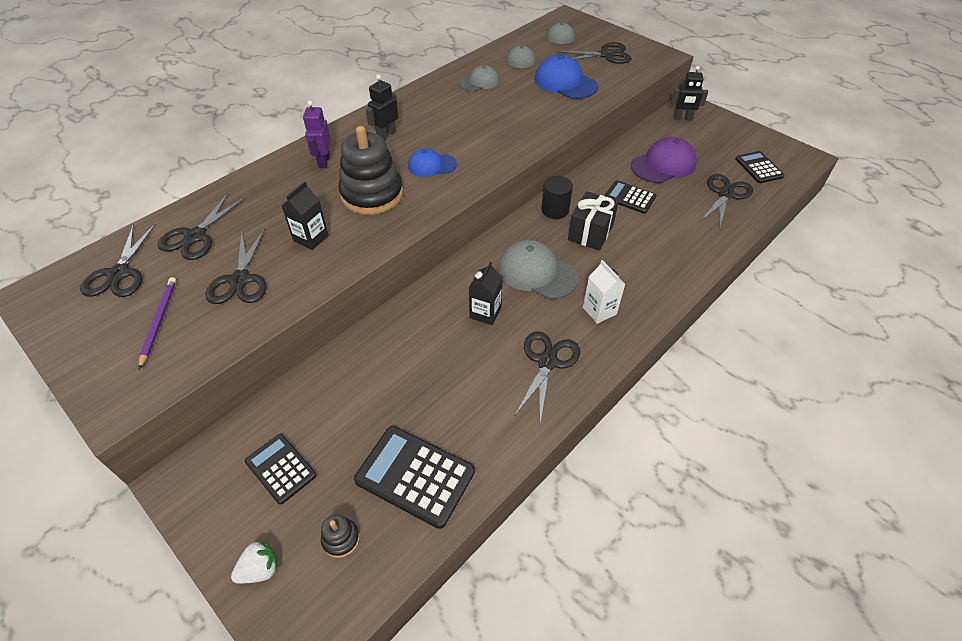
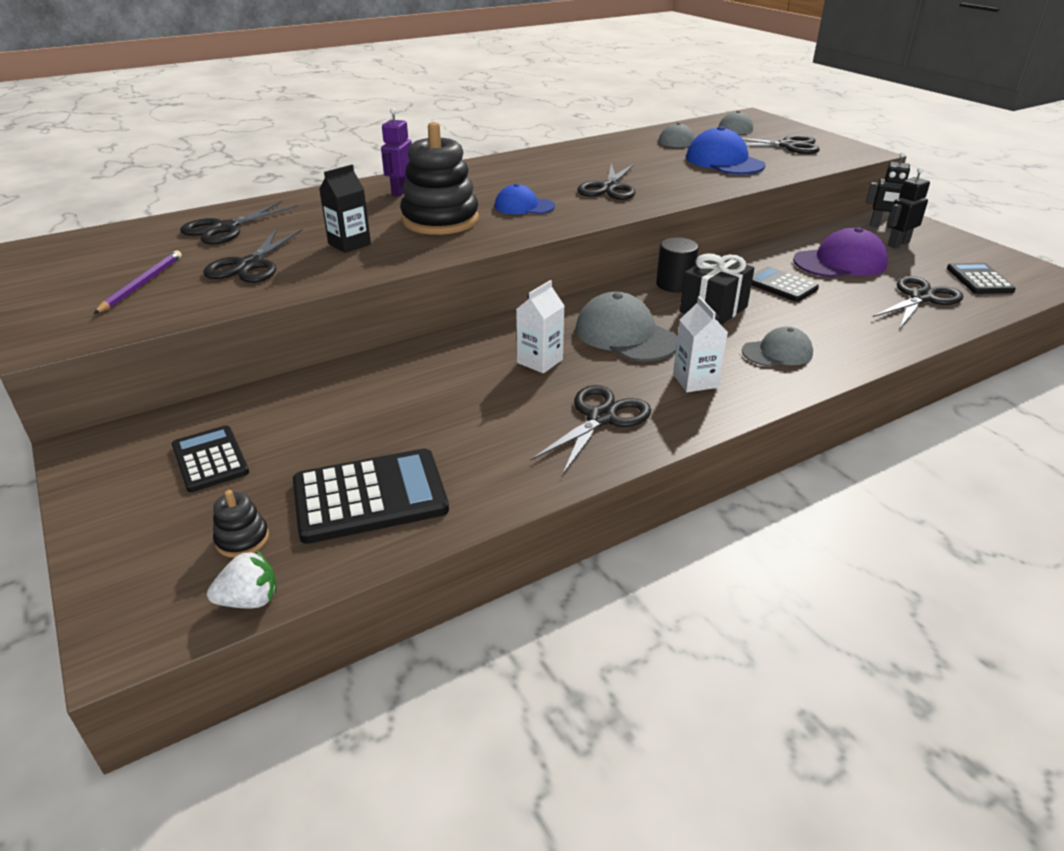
camera: 15 degrees right, 15 degrees down
(119, 274) = (127, 245): black scissors -> black scissors (609, 188)
(260, 569) = (127, 548): white strawberry -> white strawberry (249, 600)
(386, 134) = (484, 179): black robot -> black robot (898, 244)
(415, 476) = (370, 496): black calculator -> black calculator turned 120 degrees clockwise
(479, 82) = (616, 152): grey cap -> grey cap (777, 352)
(485, 313) = (540, 361): black carton -> white carton

